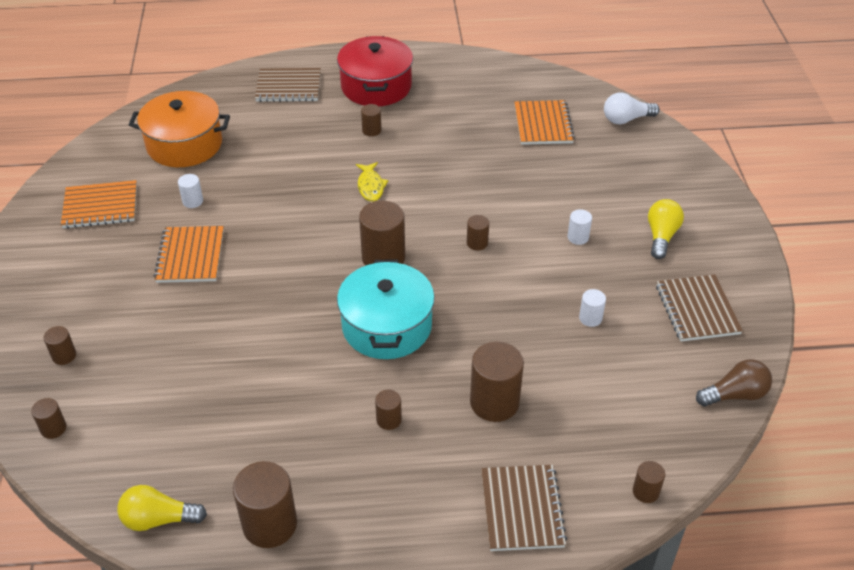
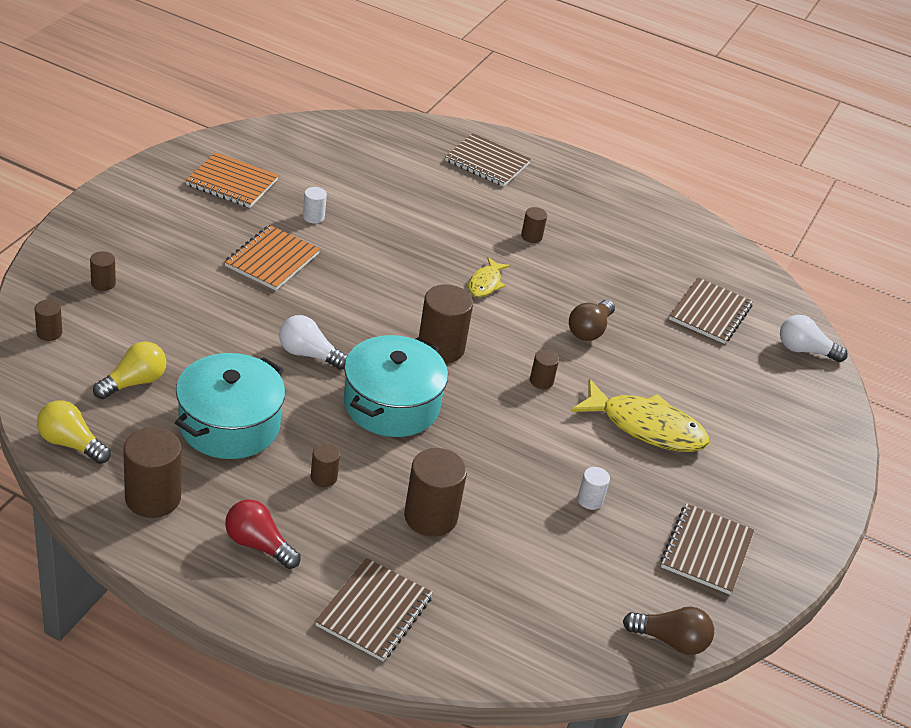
camera: 25 degrees right, 5 degrees down
(184, 144) = (348, 167): orange pot -> none
(277, 420) = (229, 424): none -> turquoise pot
(288, 321) = (309, 354): none -> white light bulb
(376, 86) = (572, 200): red pot -> none
(388, 510) = (258, 545): none -> red light bulb
(475, 183) = (589, 330): none -> brown light bulb
(543, 124) = (710, 313): orange notebook -> brown notebook
(578, 237) = (646, 427): white cylinder -> yellow fish
(645, 492) = (501, 665): brown cylinder -> none
(661, 236) = (734, 470): yellow light bulb -> yellow light bulb (134, 382)

